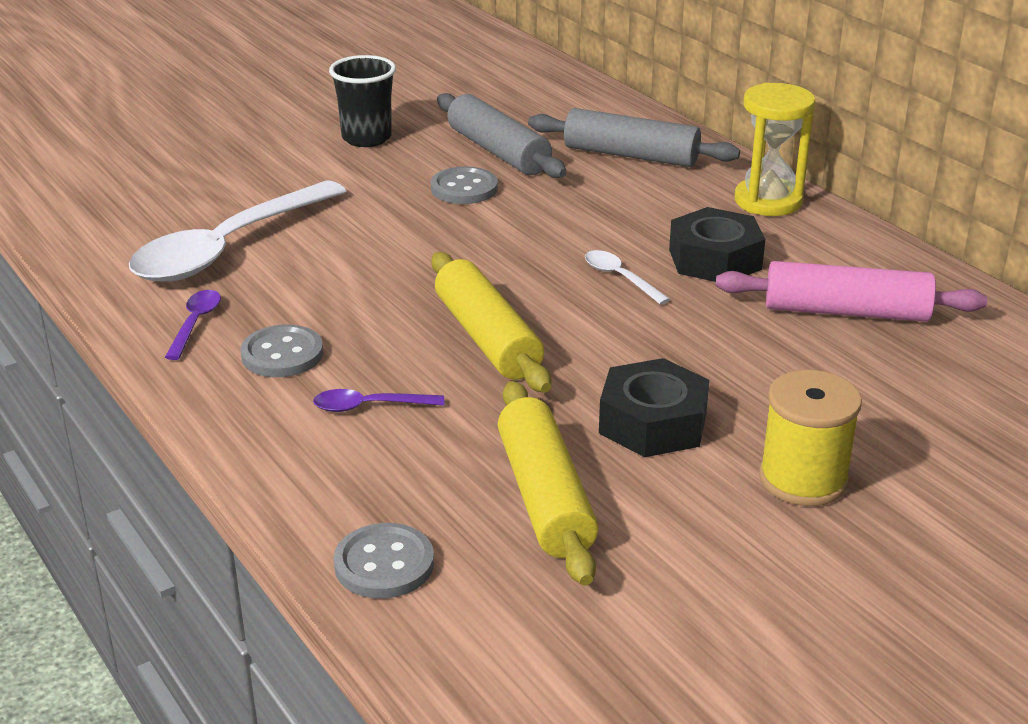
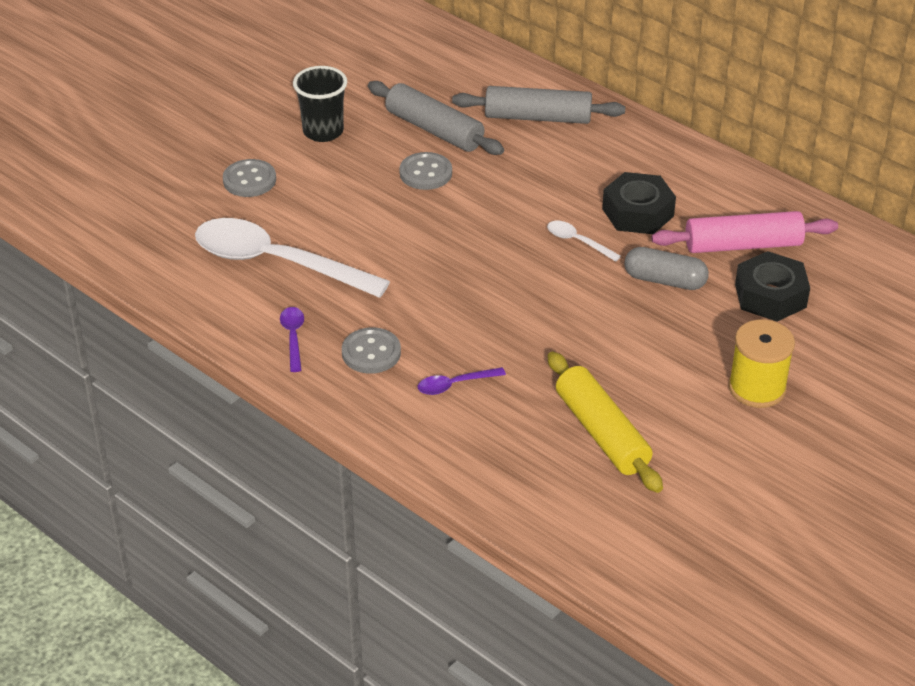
camera: 15 degrees left, 10 degrees up
(228, 248) = (276, 262): white spoon -> white spoon turned 90 degrees clockwise
(384, 564) = (523, 500): grey button -> grey button (249, 180)
(487, 338) = (508, 313): yellow rolling pin -> none
(653, 423) = (647, 362): black nut -> black nut (770, 296)
(719, 334) = (664, 280): none -> grey capsule
(768, 201) = (656, 149): yellow hourglass -> none

